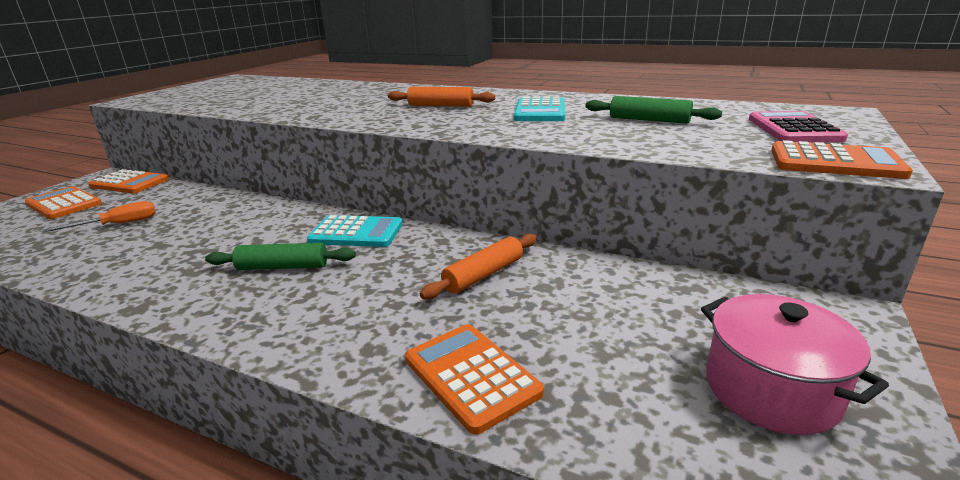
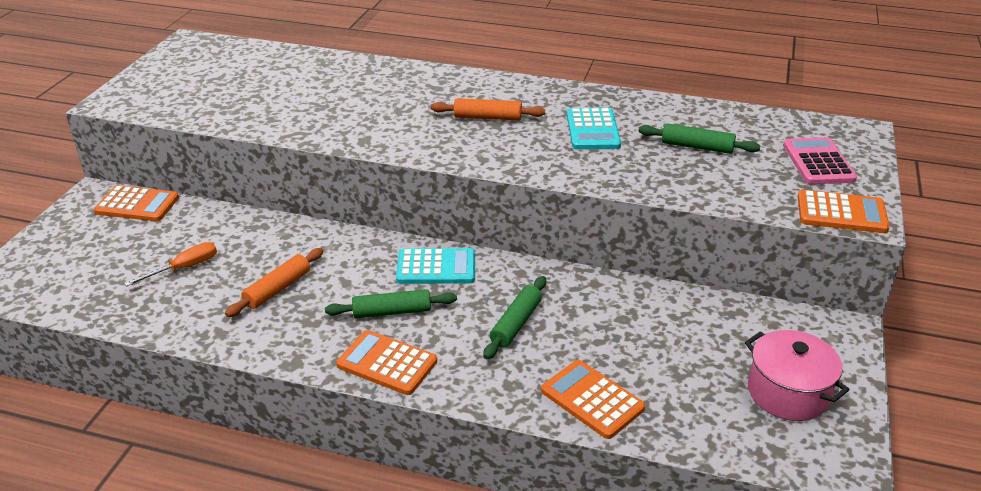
camera: 10 degrees left, 10 degrees up
(64, 204) = (92, 241): orange calculator -> orange calculator (387, 363)
(413, 284) = (516, 323): none -> green rolling pin
(483, 275) = (570, 309): orange rolling pin -> orange rolling pin (277, 289)

